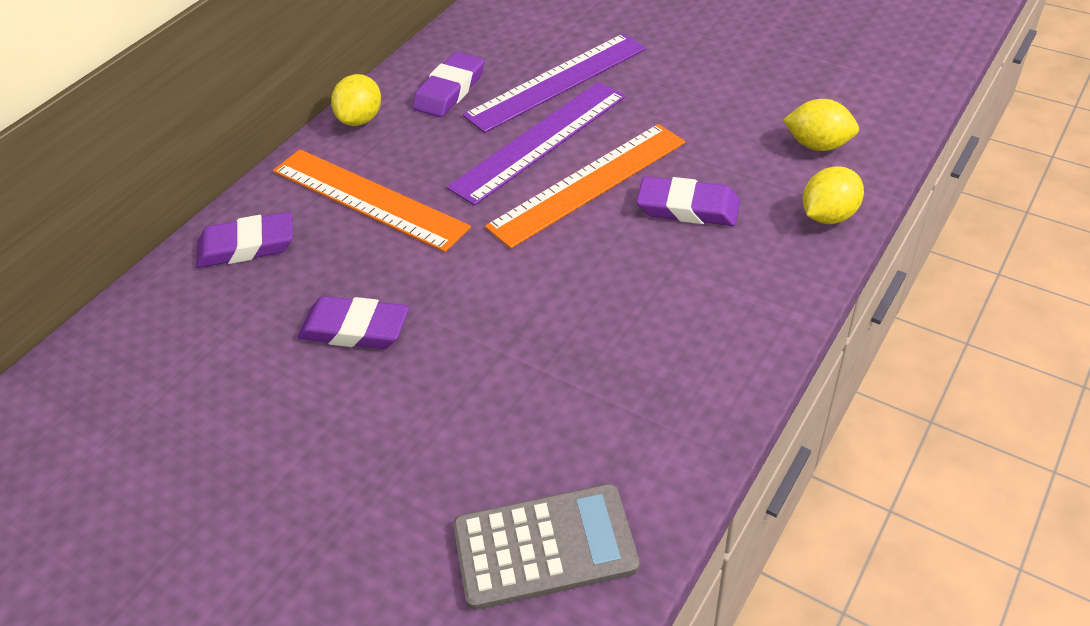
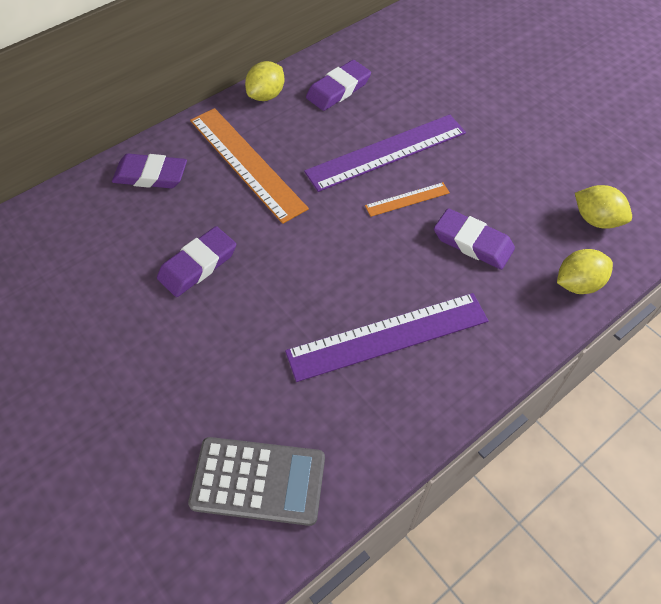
camera: 15 degrees right, 10 degrees up
(355, 328) = (198, 265): purple eraser -> purple eraser turned 75 degrees counterclockwise
(557, 82) = (419, 105): purple ruler -> purple ruler (388, 336)
(588, 184) = (407, 199): orange ruler -> orange ruler, size x0.48

